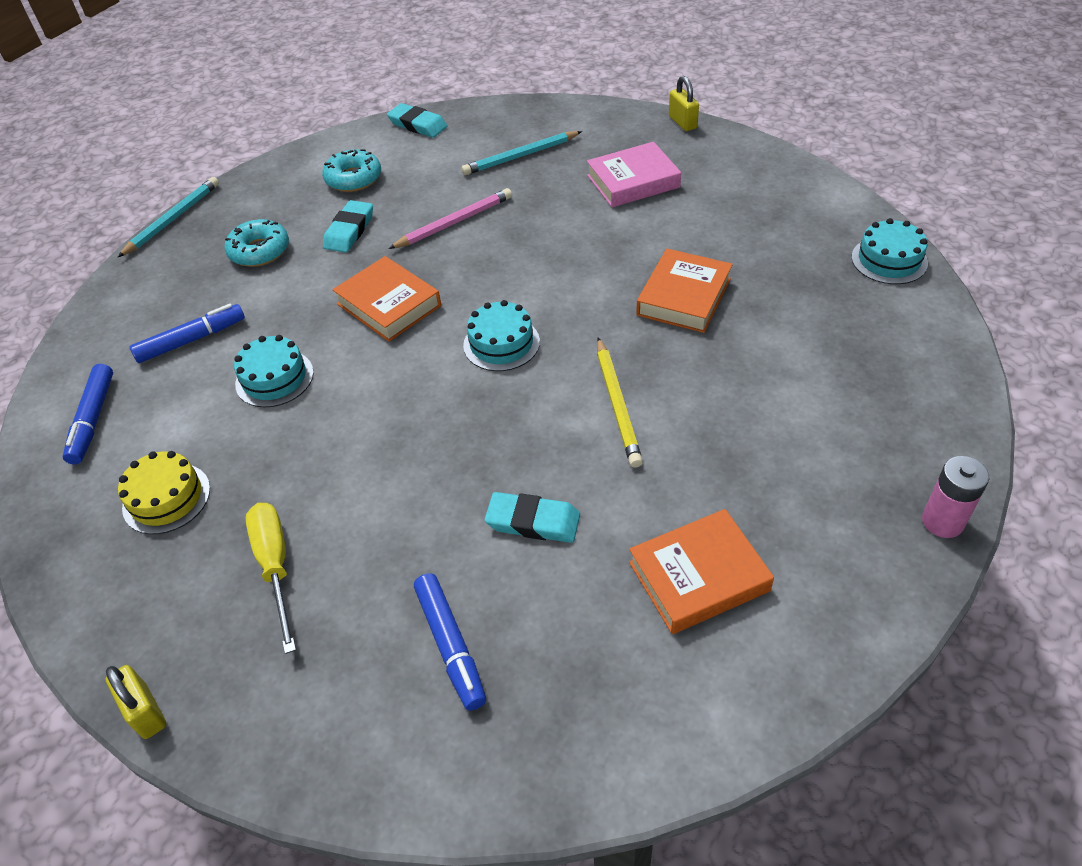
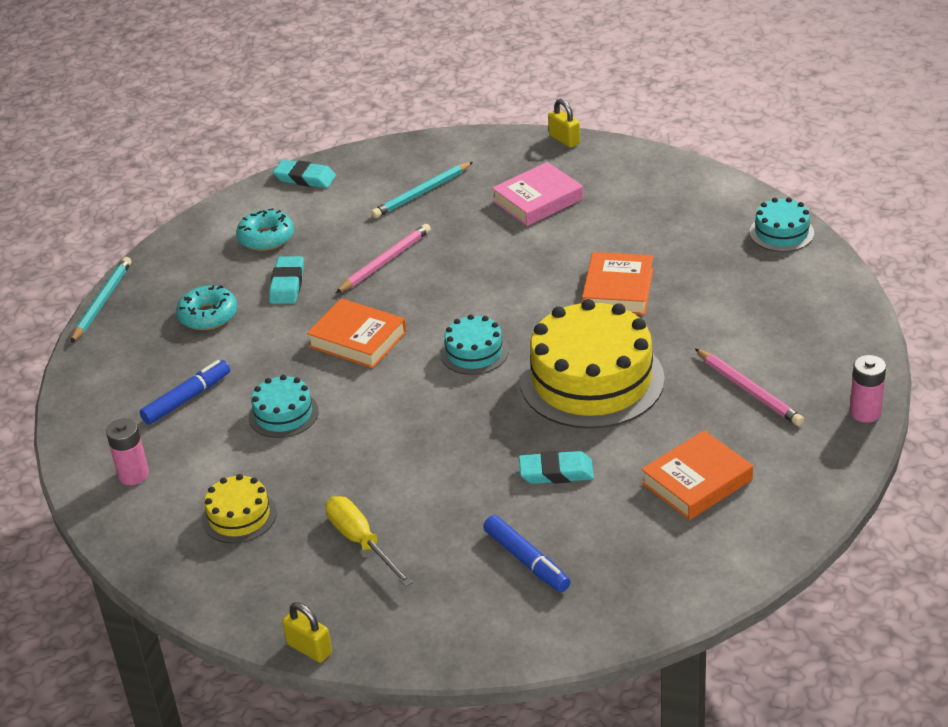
camera: 15 degrees left, 10 degrees down
(93, 419) = (133, 474): blue marker -> pink battery
(617, 404) = (592, 380): yellow pencil -> yellow cake
(800, 457) = (749, 390): none -> pink pencil

